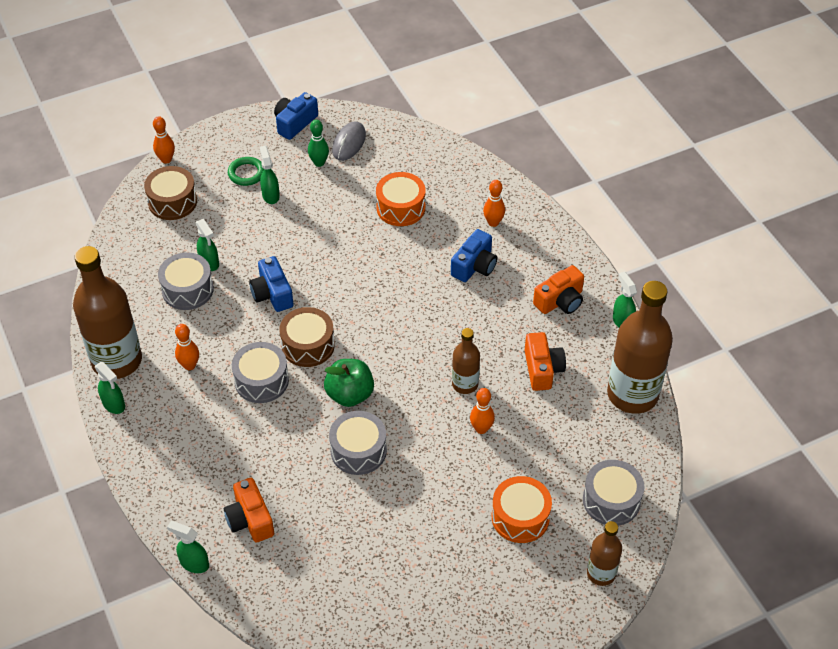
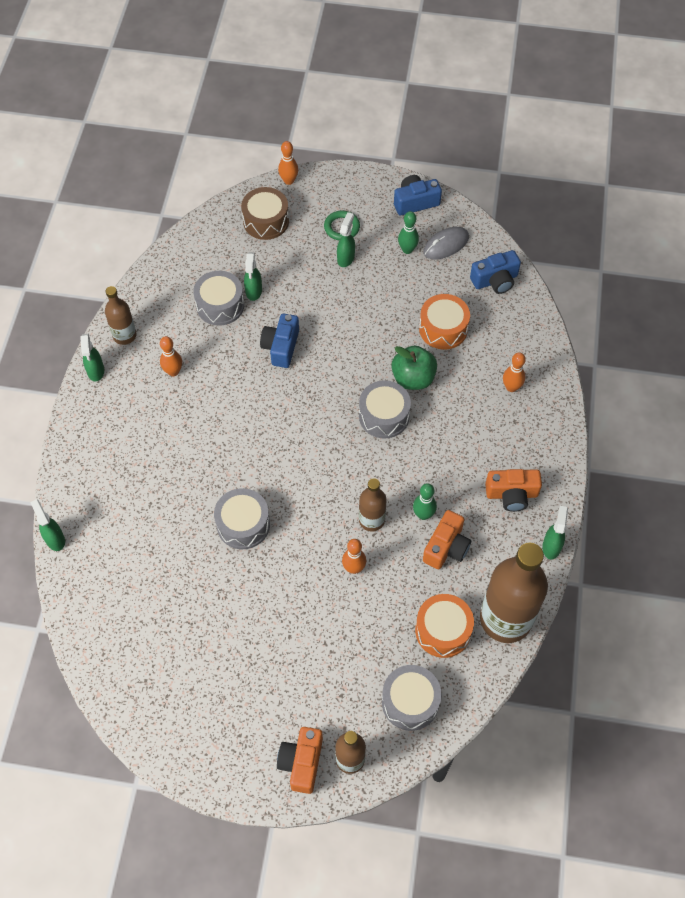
camera: 35 degrees right, 10 degrees up
(117, 361) = (124, 335): brown bottle -> brown bottle, size x0.52
(250, 519) = (120, 529): orange camera -> orange camera (301, 762)
(261, 381) = (216, 418): grey drum -> grey drum (384, 416)
(308, 345) = (274, 409): brown drum -> none
(350, 394) = (273, 472): green apple -> green apple (413, 378)
(474, 266) = (463, 418): blue camera -> blue camera (495, 280)
(503, 356) = (423, 514): none -> green bowling pin
(520, 517) = (324, 666): orange drum -> orange drum (443, 630)

